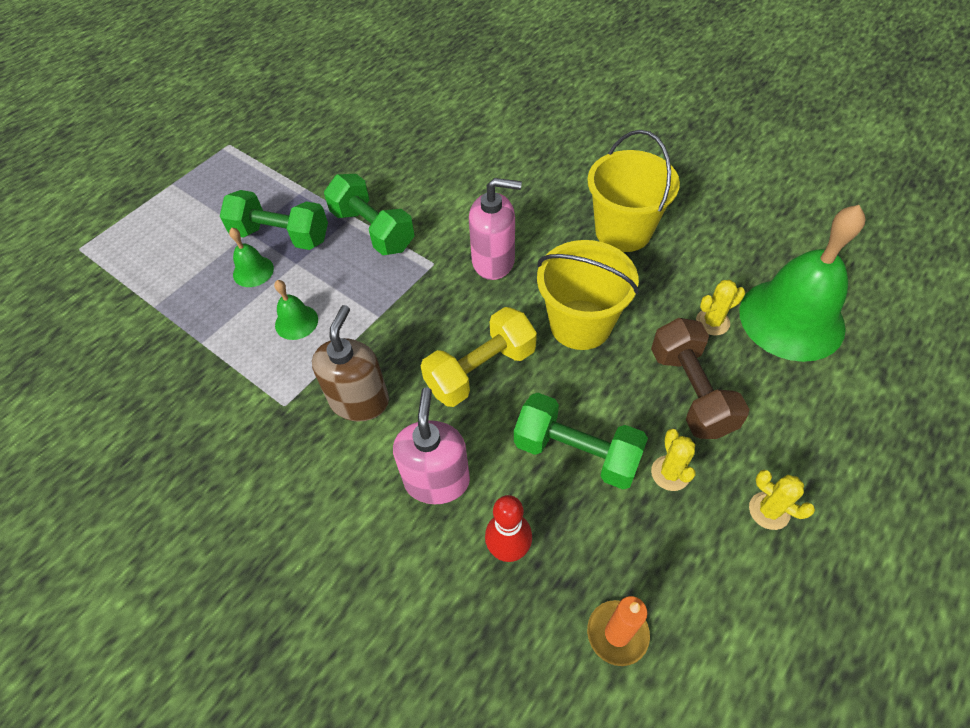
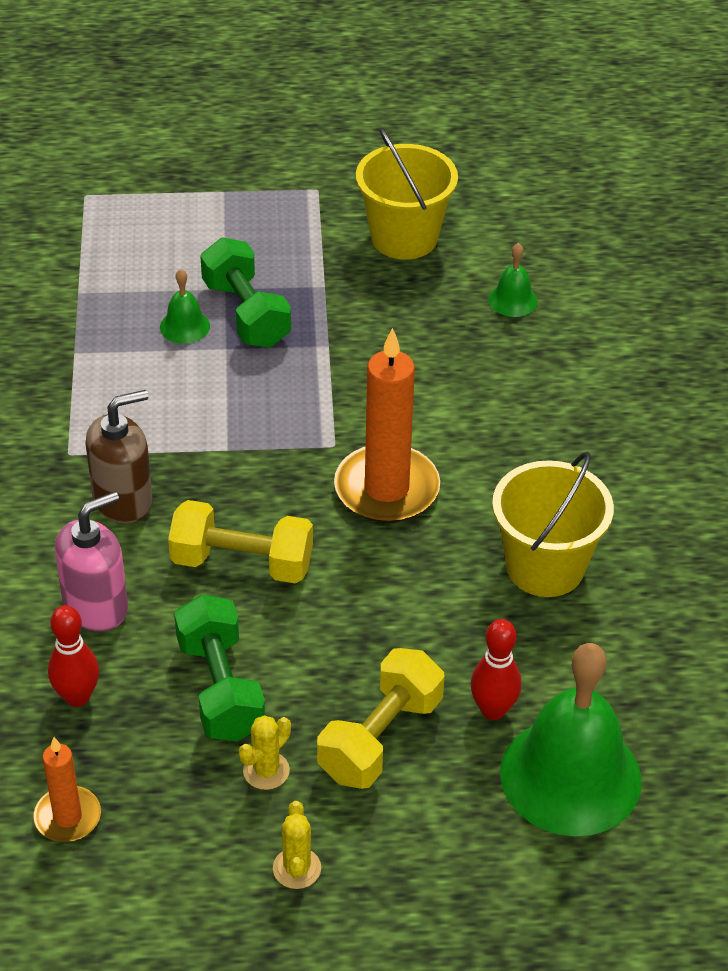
camera: 45 degrees right, 10 degrees down
(296, 322) = (161, 398): green bell -> green bell (513, 300)
(373, 230) = (326, 372): green dumbbell -> none
(494, 261) = (386, 489): pink soap dispenser -> orange candle
(580, 324) = (376, 604): yellow bucket -> yellow bucket (404, 238)
(691, 391) = (380, 738): brown dumbbell -> yellow dumbbell
(712, 322) = (493, 710): yellow cactus -> red bowling pin

